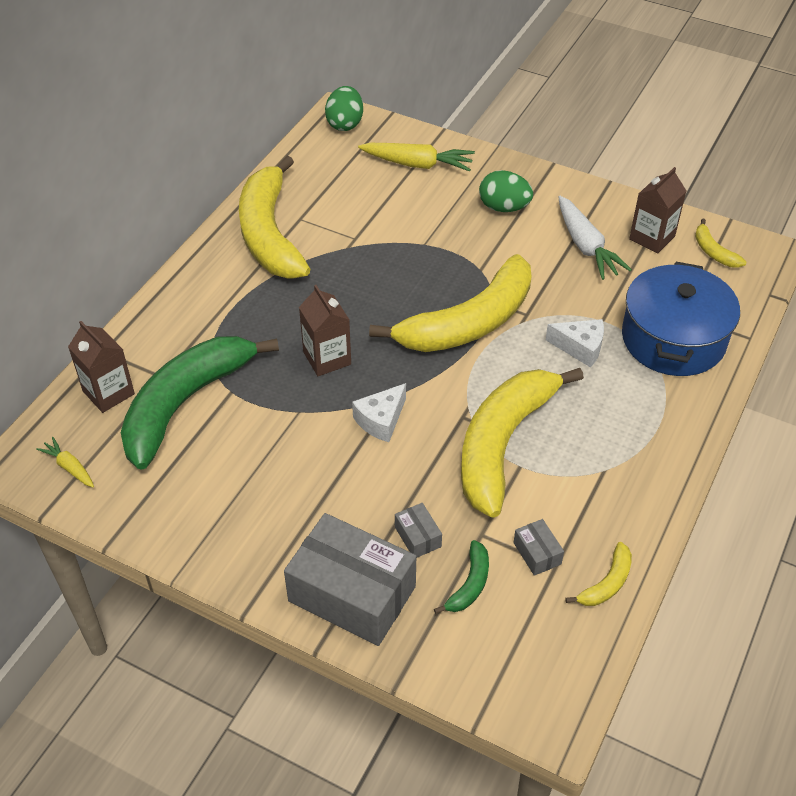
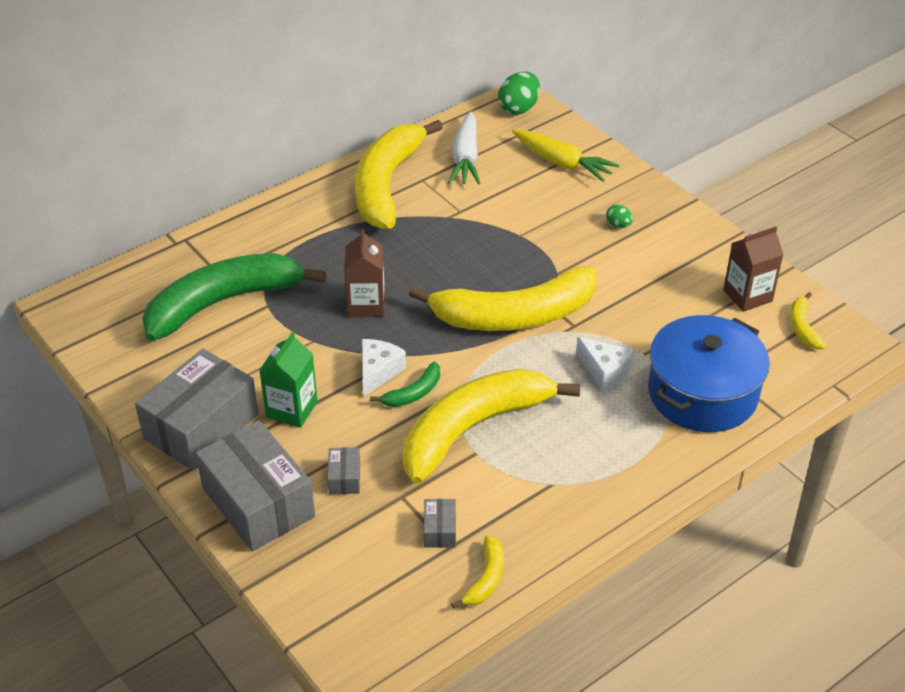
camera: 25 degrees right, 5 degrees down
(69, 467) = (100, 321): yellow carrot -> none
(108, 392) = (168, 273): brown carton -> none
(245, 538) = (201, 426): none -> grey box
(323, 487) = (292, 409): none -> green carton
(381, 420) = (378, 372): white cheese -> white cheese turned 135 degrees clockwise
(470, 584) = (363, 533): green banana -> green banana (413, 393)
(504, 207) = (618, 225): green egg -> green egg, size x0.53
(586, 246) = (675, 283): white carrot -> white carrot (465, 158)
(607, 583) = (486, 578): yellow banana -> yellow banana turned 45 degrees counterclockwise

